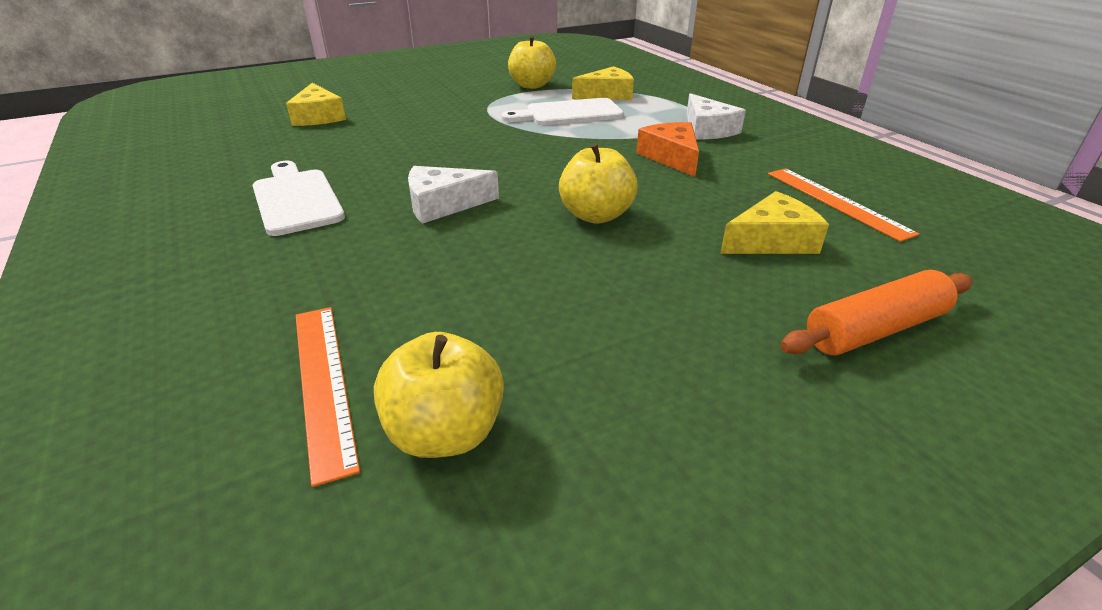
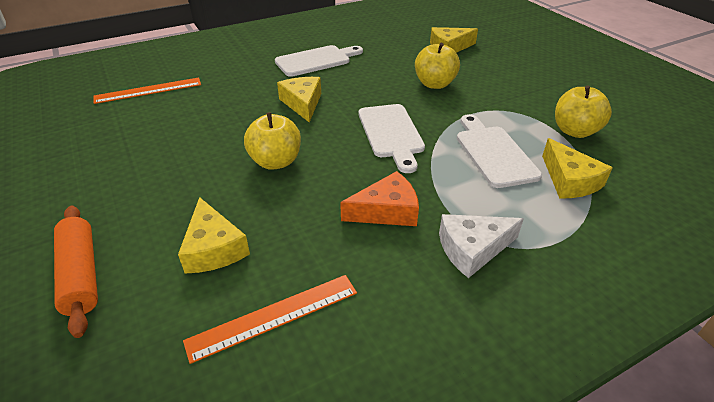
camera: 90 degrees right, 5 degrees up
(443, 204) = (302, 103): white cheese -> yellow cheese
(445, 433) = (101, 119): yellow apple -> yellow apple (434, 84)
(531, 152) = (391, 133): none -> white cutting board

